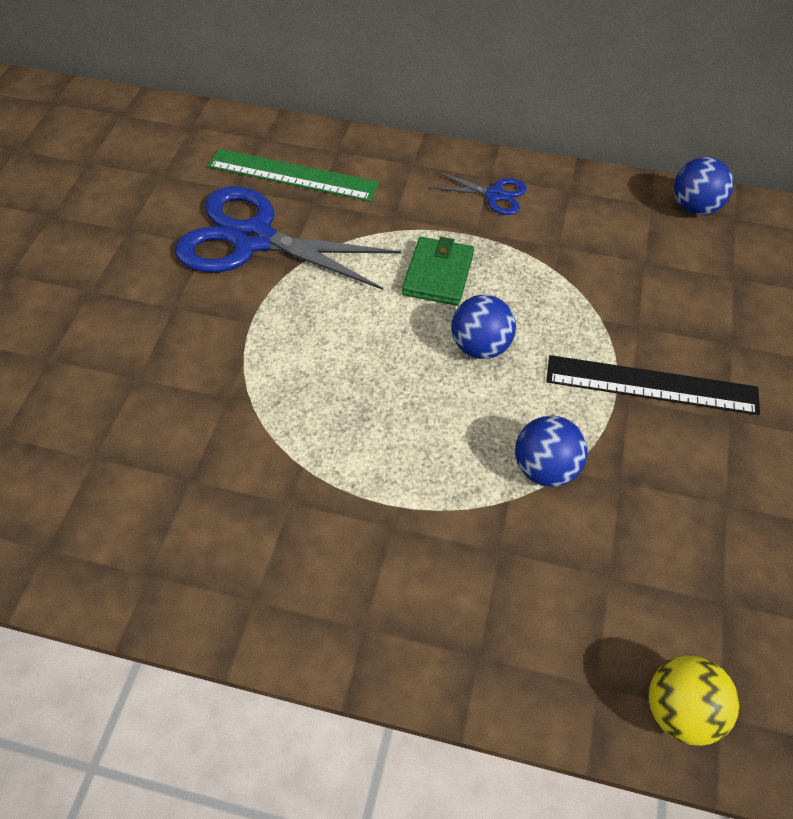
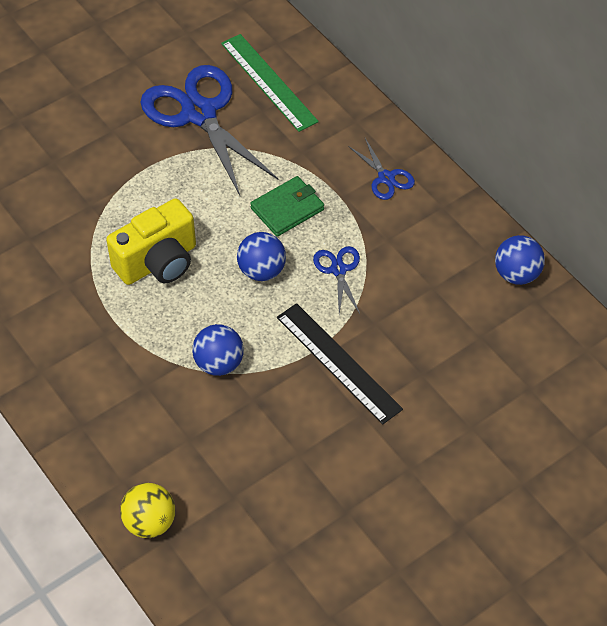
camera: 40 degrees right, 0 degrees up
(367, 408) = (158, 262): none -> yellow camera
(549, 299) = (338, 270): none -> blue scissors

